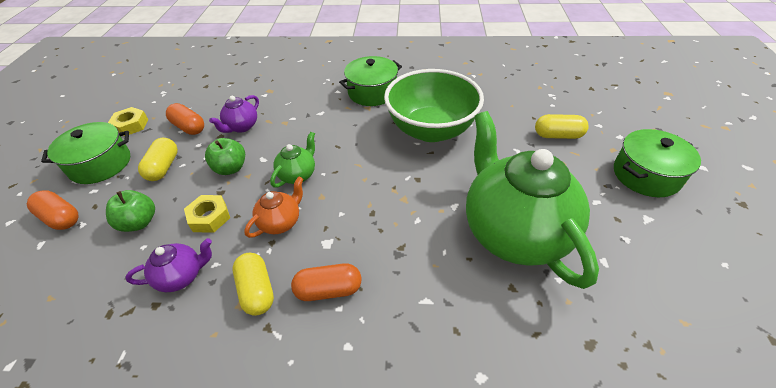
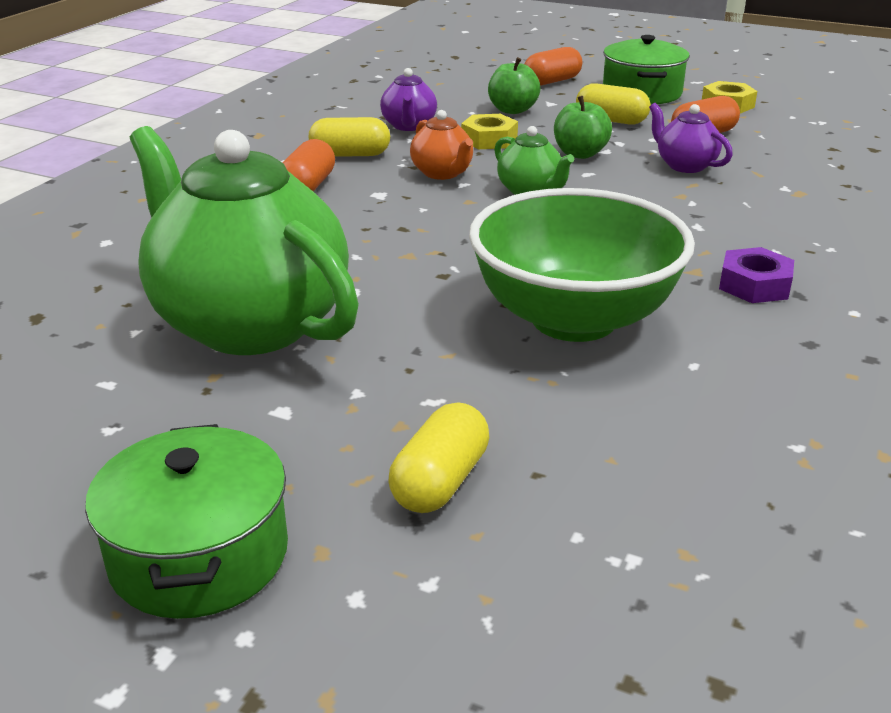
camera: 110 degrees right, 15 degrees down
(372, 92) = (754, 285): green pot -> purple nut
(514, 232) = (249, 323): green teapot -> green teapot turned 135 degrees counterclockwise

